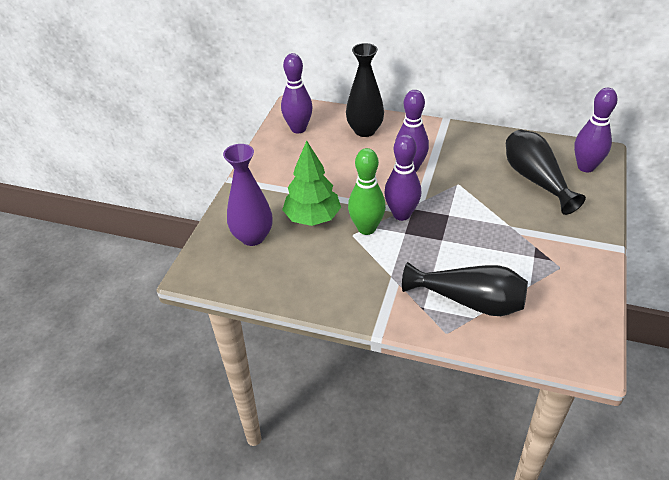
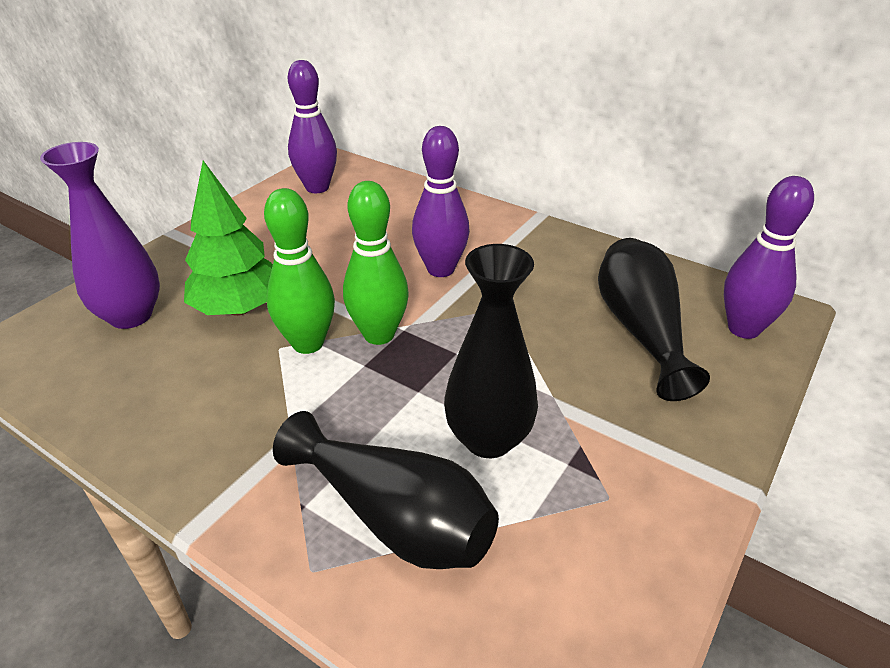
camera: 15 degrees right, 5 degrees down
(365, 130) = (408, 207): black vase -> black vase (488, 439)
(401, 214) = (379, 334): purple bowling pin -> green bowling pin

